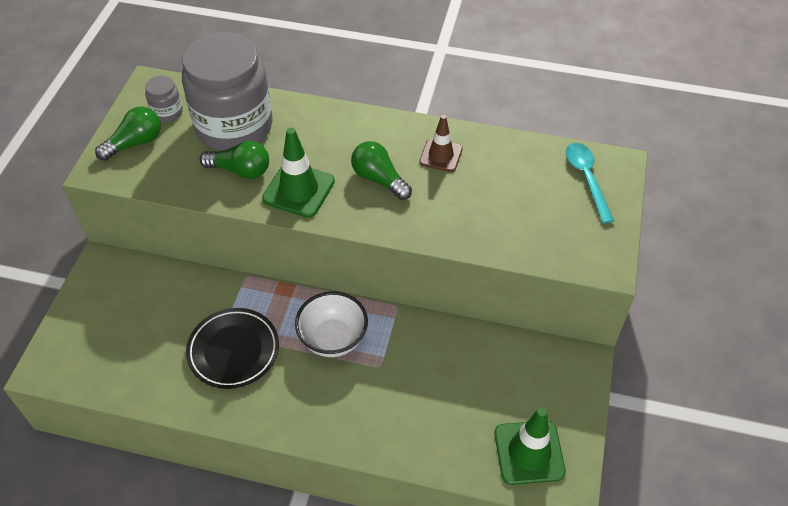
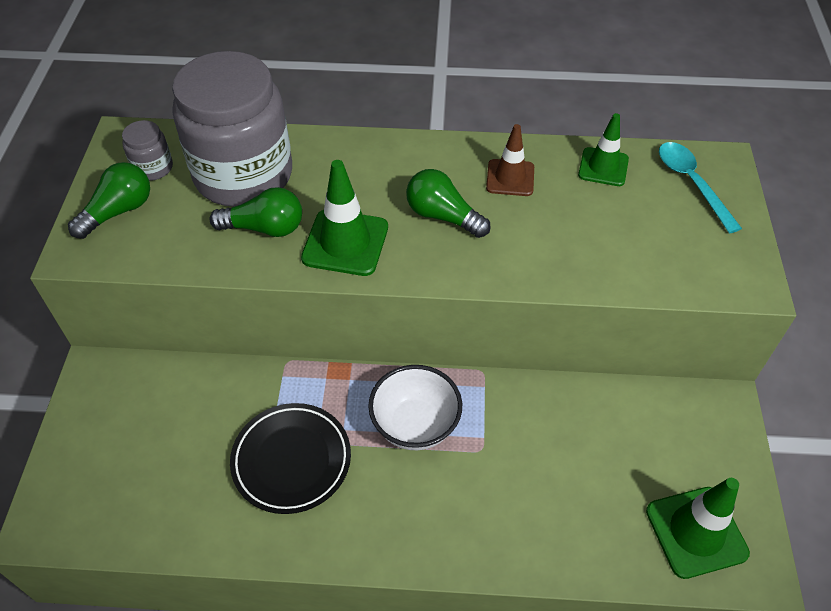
camera: 10 degrees left, 0 degrees up
(518, 156) = (603, 167): none -> green traffic cone

